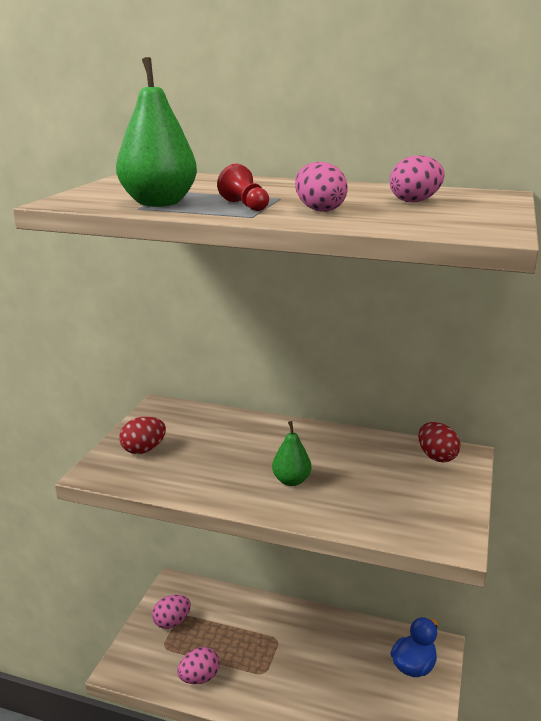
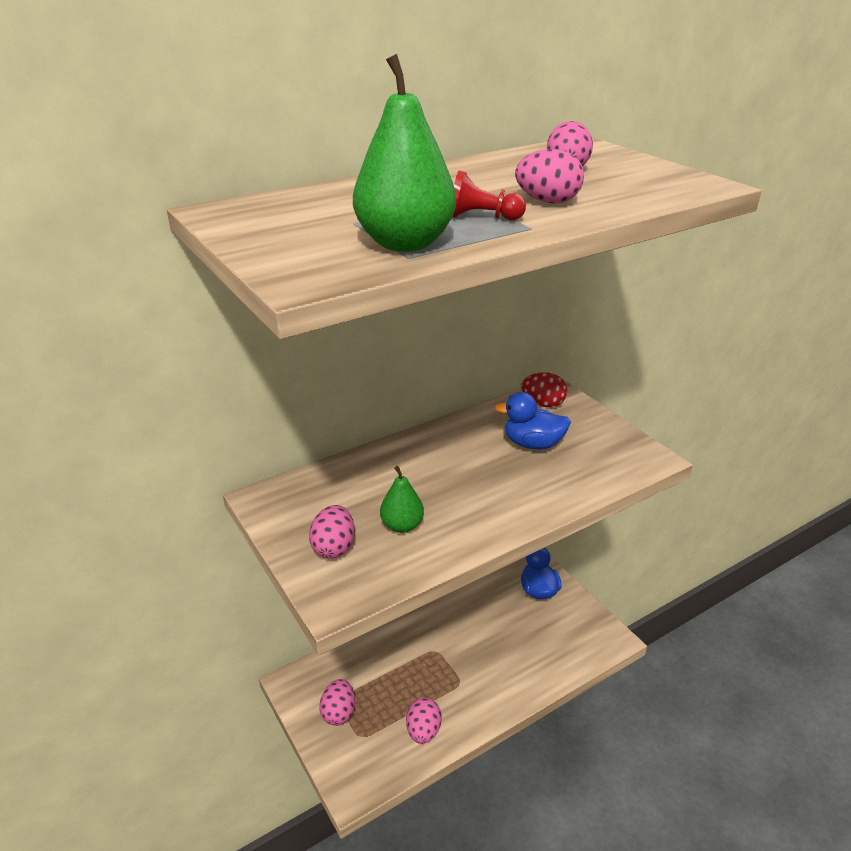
camera: 50 degrees left, 10 degrees up
(143, 450) = (334, 547): red egg -> pink egg
(291, 481) = (494, 487): green pear -> green pear (402, 525)
(373, 475) = (532, 444): none -> blue duck

